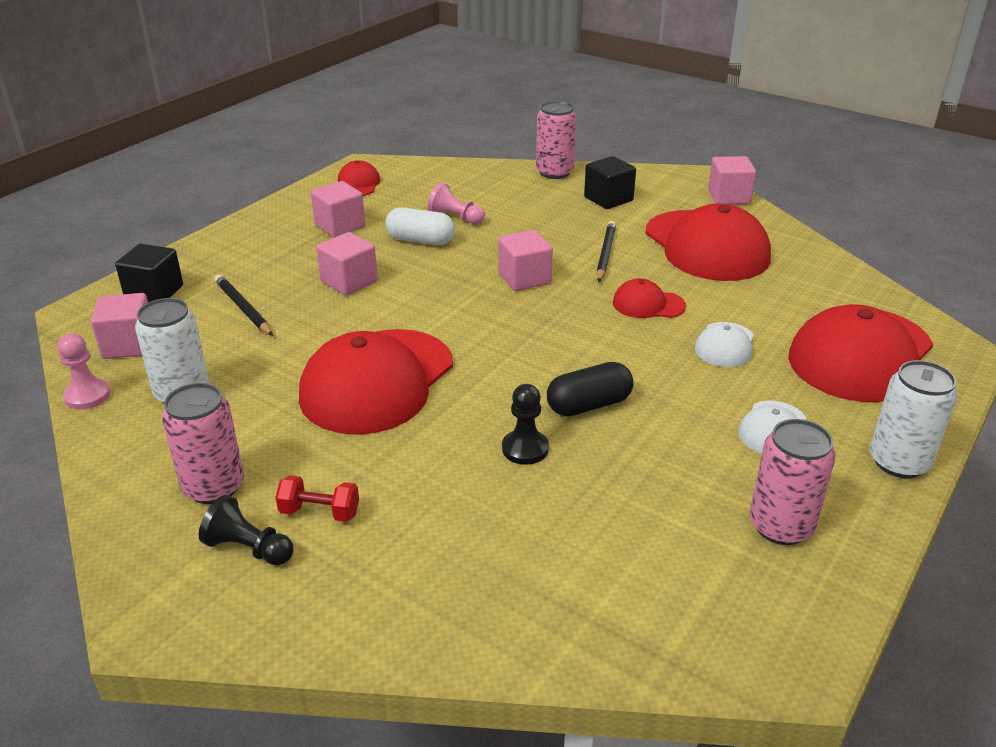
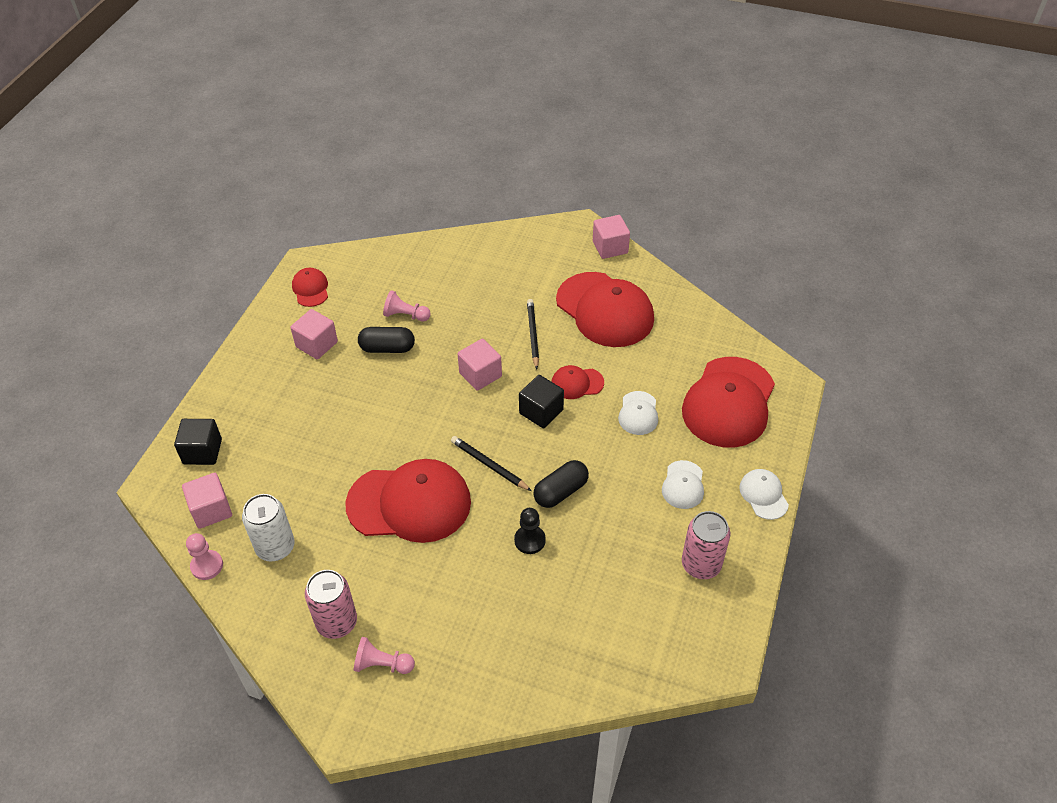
camera: 15 degrees left, 15 degrees up
(243, 308) = (280, 453): black pencil -> black pencil (489, 465)
(249, 548) = (382, 664): black pawn -> pink pawn
(319, 512) = (415, 625): red dumbbell -> none
(349, 282) = (349, 407): pink cube -> none
(377, 381) = (409, 503): red cap -> red cap turned 105 degrees counterclockwise
(420, 240) = (387, 348): white capsule -> black capsule
(554, 172) = (467, 242): pink can -> none
(608, 199) = (518, 268): black cube -> black cube (541, 411)
(899, 462) = (763, 495): white can -> white cap

